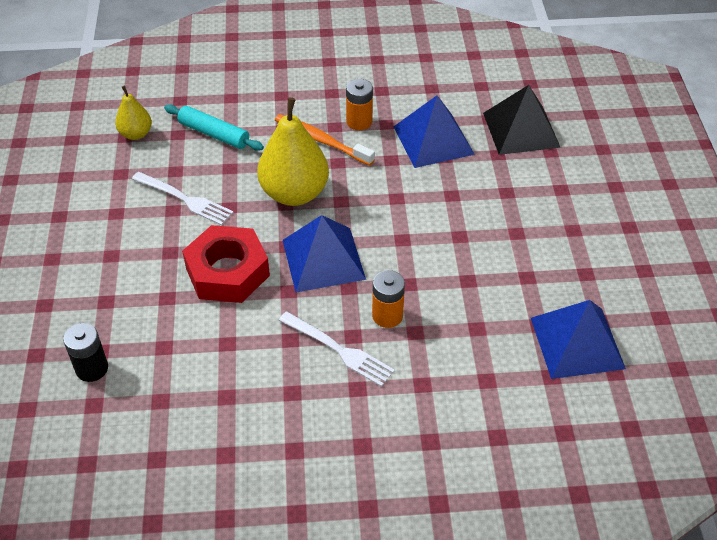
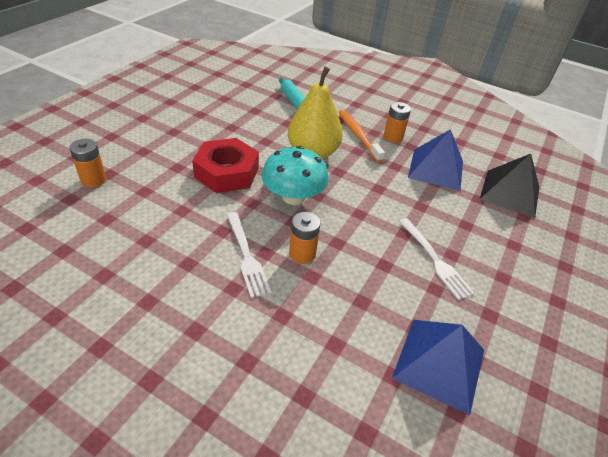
camera: 30 degrees right, 5 degrees down
(92, 368) = (93, 179): black battery -> orange battery
(136, 134) = (253, 85): yellow pear -> none
(185, 199) = (244, 125): white fork -> white fork (435, 260)
(323, 259) = (293, 197): blue pyramid -> turquoise mushroom

